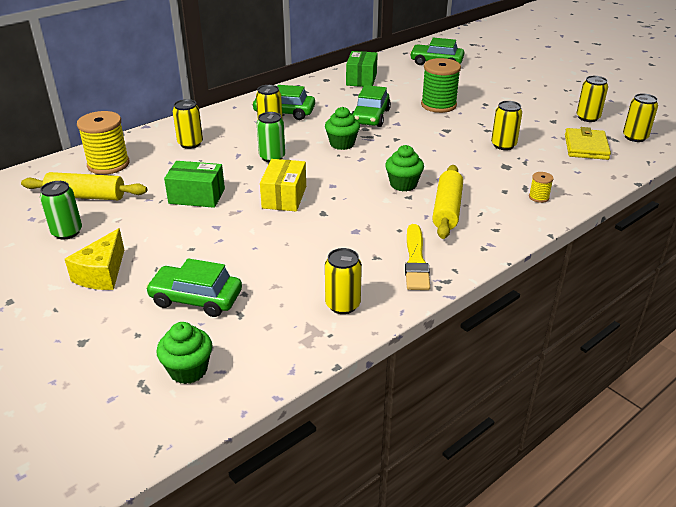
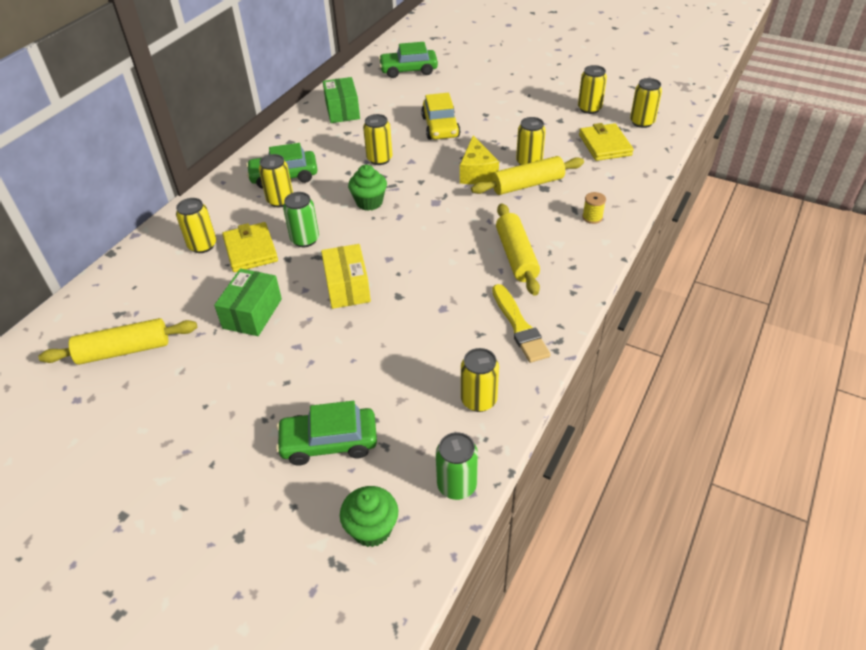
camera: 20 degrees left, 10 degrees up
(67, 232) = (132, 405): green can -> green can (457, 485)
(102, 274) = (207, 445): yellow cheese -> yellow cheese (477, 173)
(108, 164) = (123, 299): yellow spool -> none
(197, 196) = (252, 313): green box -> green box turned 60 degrees counterclockwise
(224, 155) = (250, 250): none -> yellow wallet
(370, 117) = (379, 159): green car -> yellow can
(403, 184) = (458, 237): green cupcake -> none
(438, 105) = (440, 127): green spool -> yellow car
(491, 160) = (527, 184): none -> yellow rolling pin

